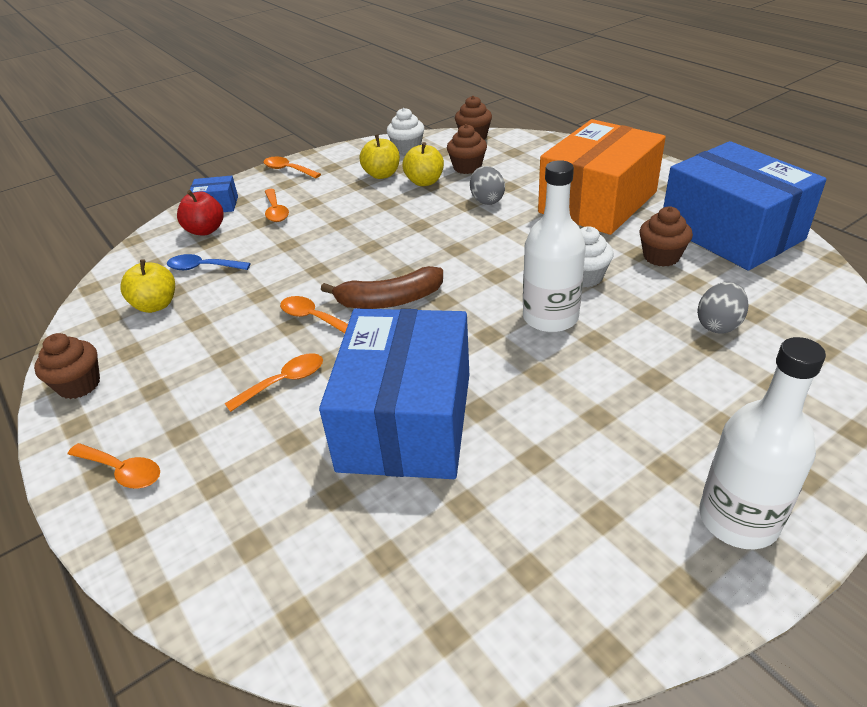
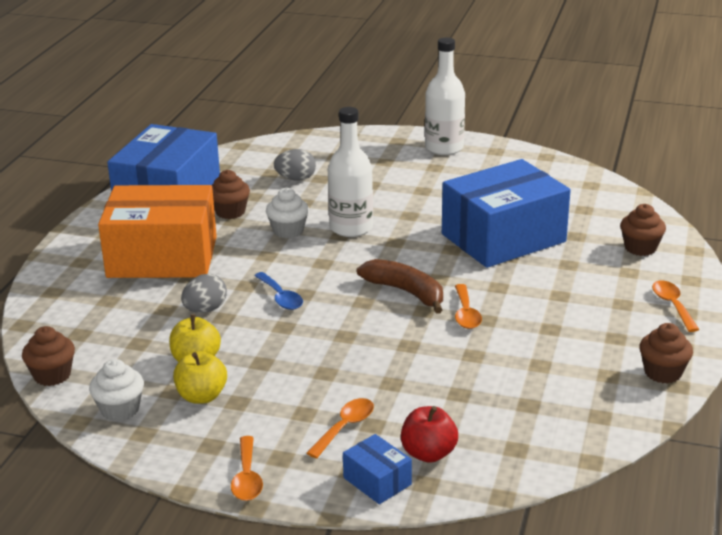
camera: 130 degrees left, 10 degrees down
(156, 305) = (554, 400): yellow apple -> none
(203, 267) = (481, 410): blue spoon -> blue spoon (280, 297)
(284, 382) = (536, 291): orange spoon -> none
(467, 167) = (141, 347): brown cupcake -> brown cupcake (640, 248)

